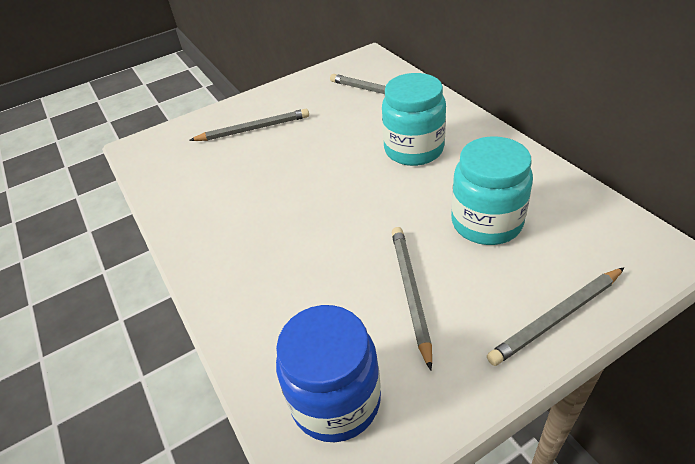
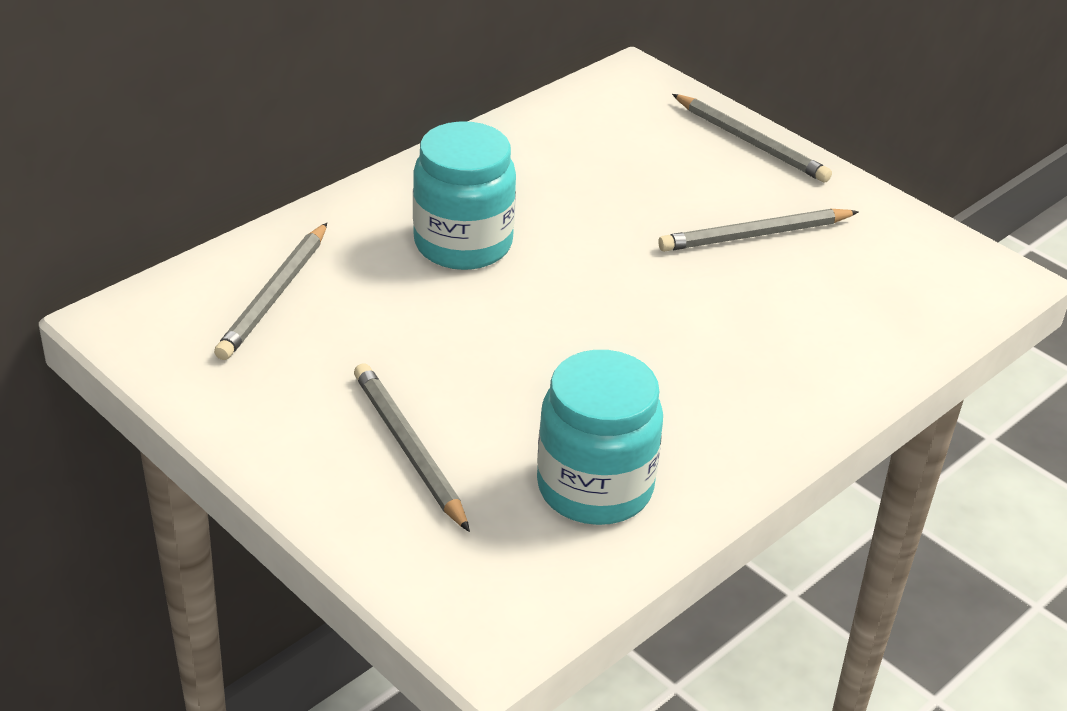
camera: 110 degrees left, 5 degrees down
(335, 400) = (920, 277): blue jar -> none
(486, 222) = (617, 181): turquoise jar -> turquoise jar (594, 488)

